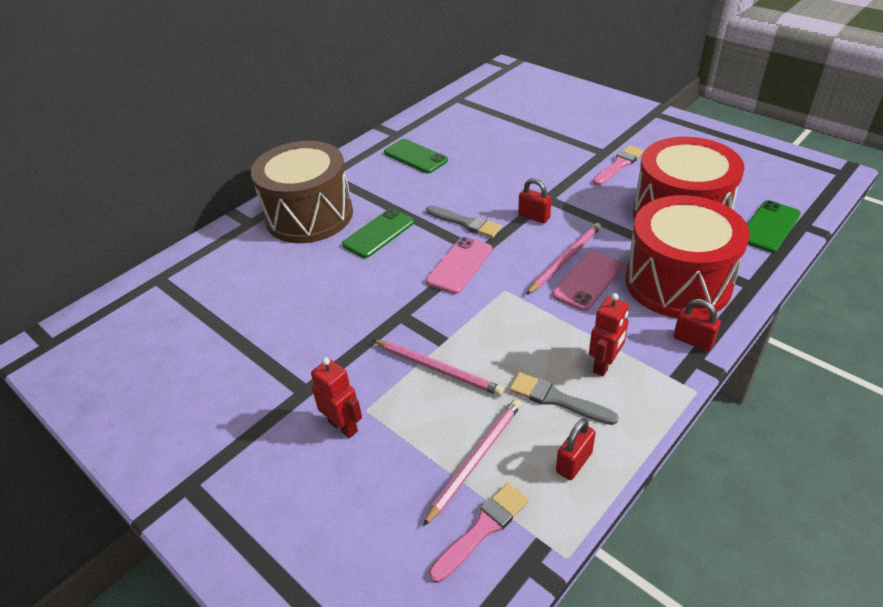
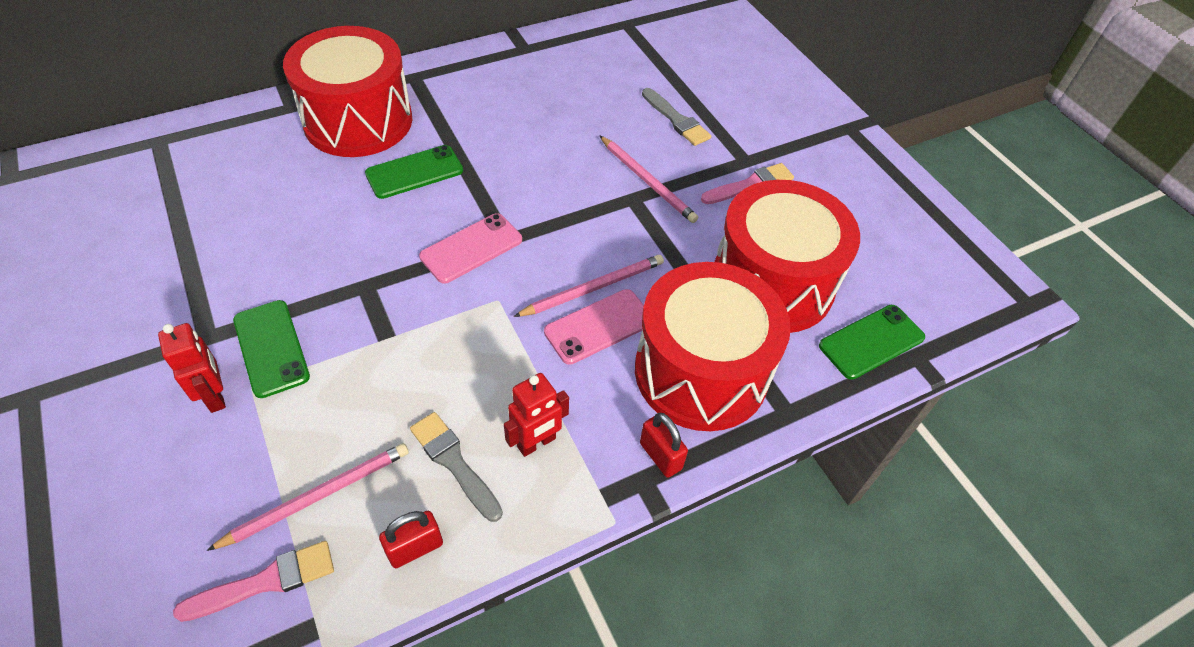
camera: 15 degrees right, 10 degrees up
(309, 215) = (358, 121): brown drum -> red drum
(415, 156) = (524, 86): green phone -> green phone (271, 348)
(438, 369) = (357, 369): pink pencil -> pink pencil (647, 181)
(466, 223) = (517, 195): grey brush -> grey brush (676, 120)
(534, 217) = (599, 217): red padlock -> none

